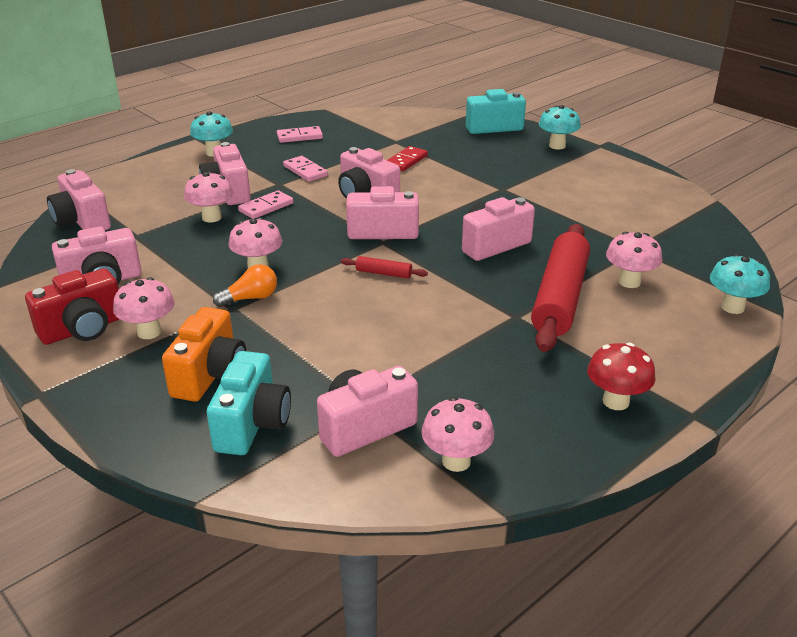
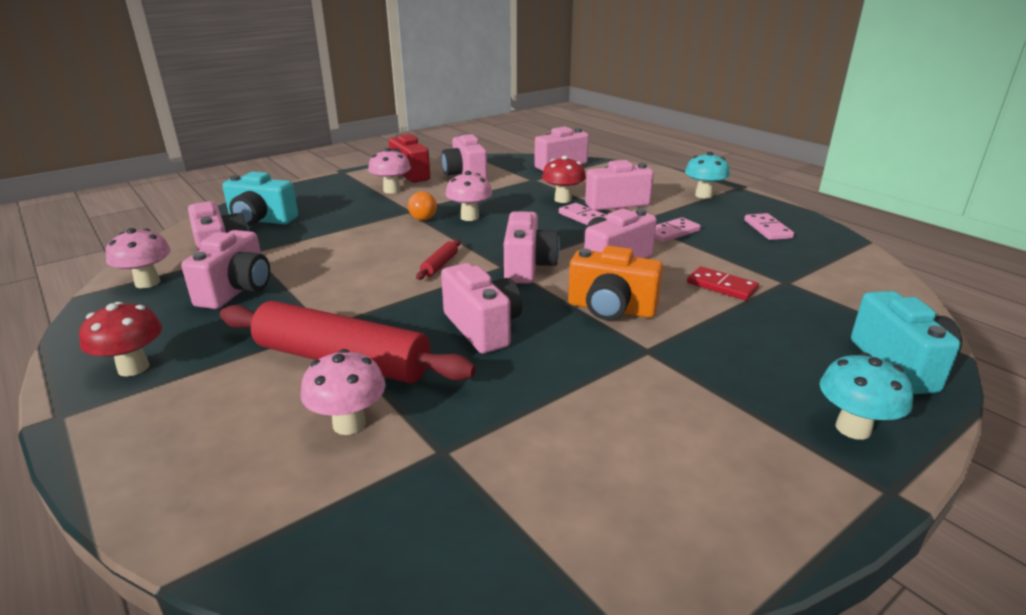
camera: 95 degrees right, 5 degrees down
(210, 375) = (327, 208): orange camera -> orange camera (611, 309)
(211, 217) = (563, 199): pink mushroom -> red mushroom
(460, 384) = (237, 290): none -> pink camera
(732, 307) = (222, 523): turquoise mushroom -> none

